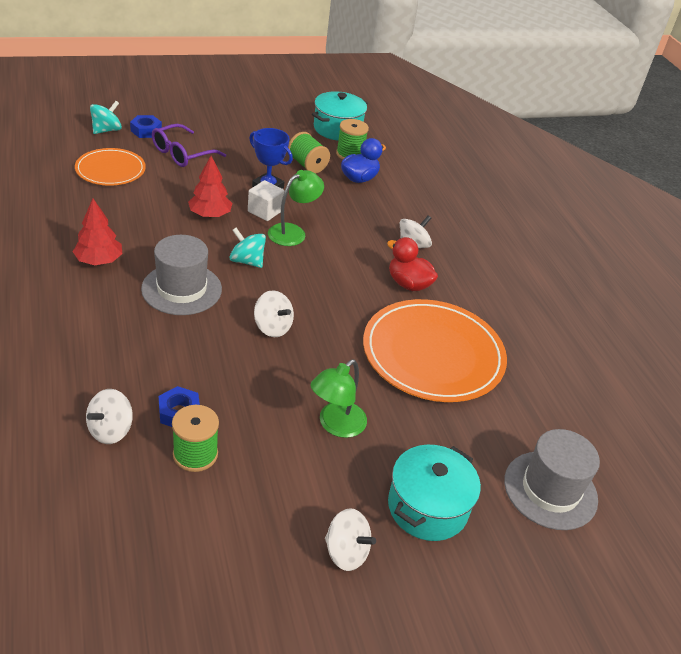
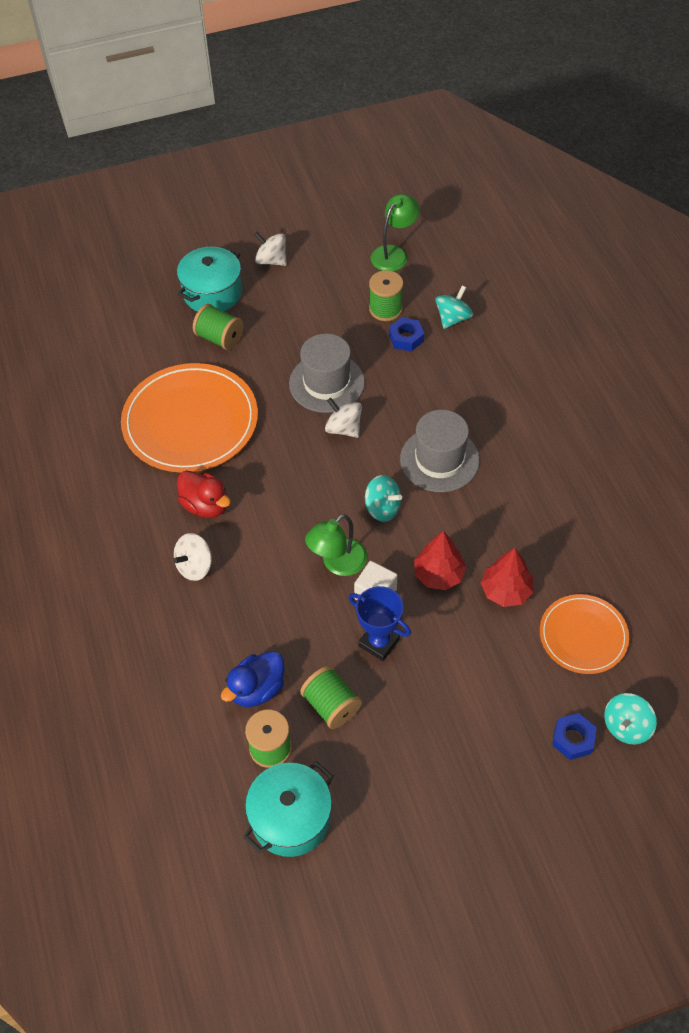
camera: 175 degrees left, 15 degrees up
(99, 261) = (532, 482): red tree -> red tree (506, 591)
(110, 430) = (453, 318): white spinning top -> turquoise spinning top
(182, 154) = (506, 692): purple glasses -> none
(336, 425) = (280, 343): green lamp -> green lamp (394, 253)
(411, 441) = (220, 338): none -> green spool
(550, 490) = (115, 315): grey hat -> grey hat (326, 383)

